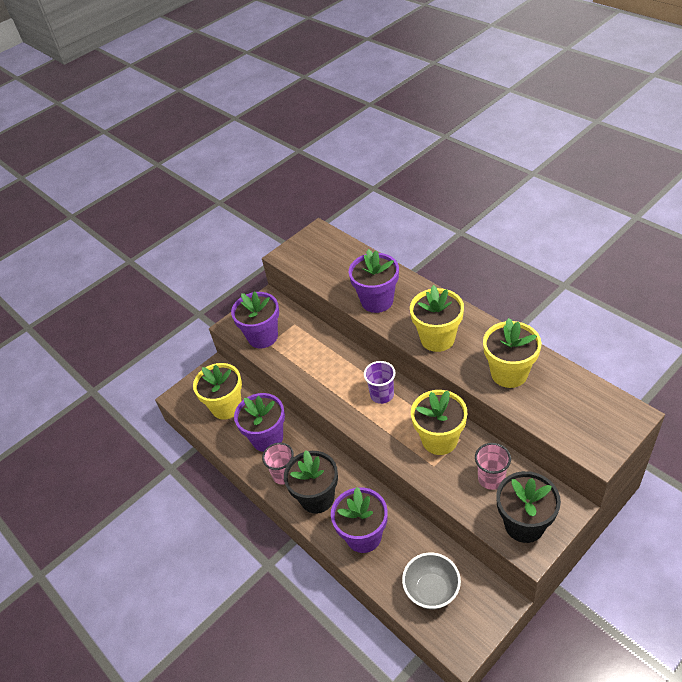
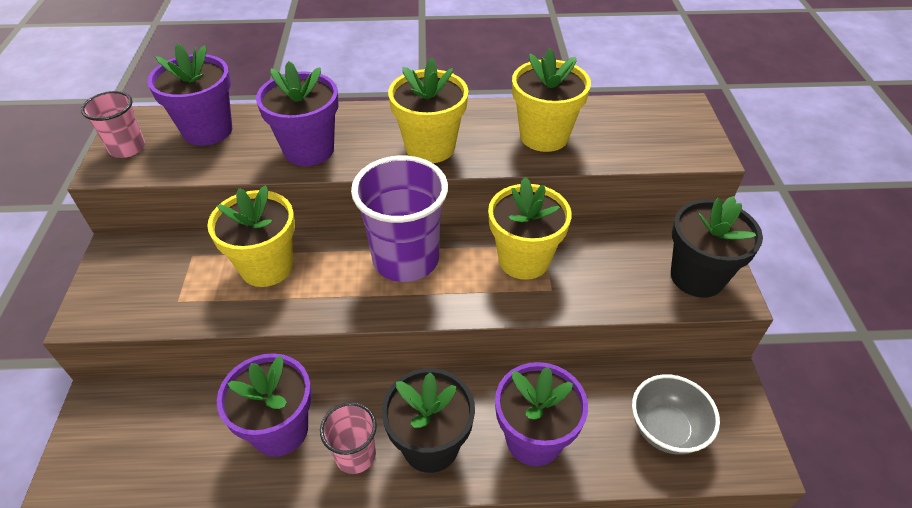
camera: 55 degrees left, 0 degrees up
(226, 406) = (168, 438): yellow flower pot -> yellow flower pot (267, 267)
(262, 336) = (157, 298): purple flower pot -> purple flower pot (208, 130)
(382, 395) = (406, 259): purple cup -> purple cup, size x1.84
(491, 478) = (617, 259): pink cup -> pink cup (127, 148)

